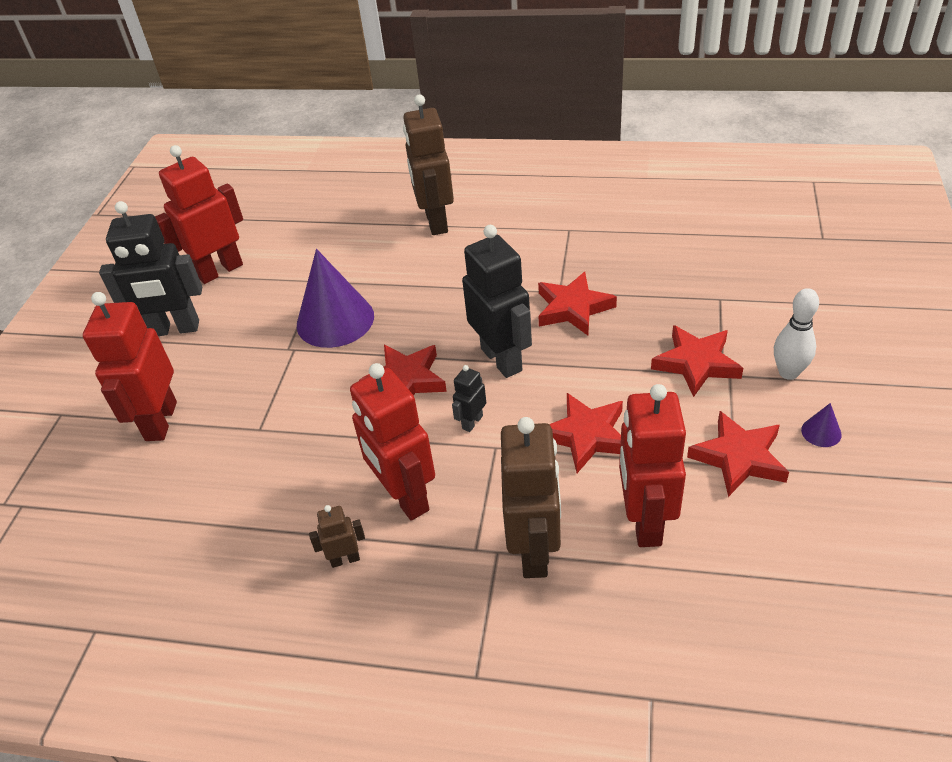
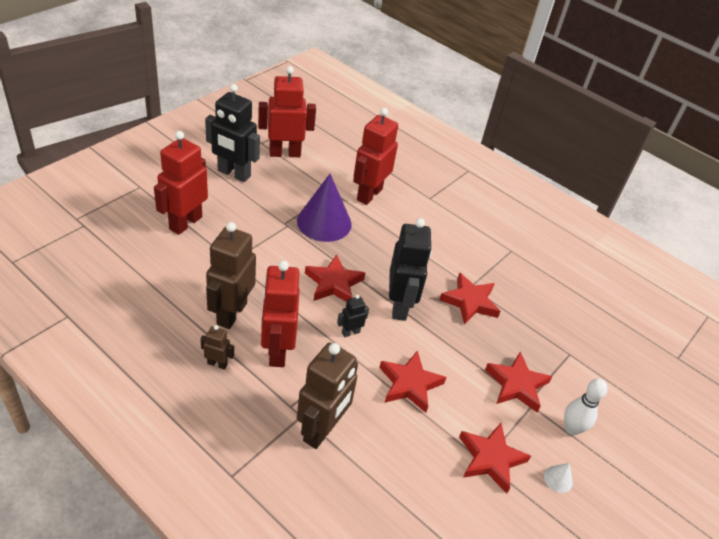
camera: 20 degrees right, 0 degrees up
(435, 222) = (432, 197): brown robot -> brown robot (231, 313)
(644, 521) = (399, 457): red robot -> red robot (369, 194)
(821, 432) = (558, 479): purple cone -> white cone

